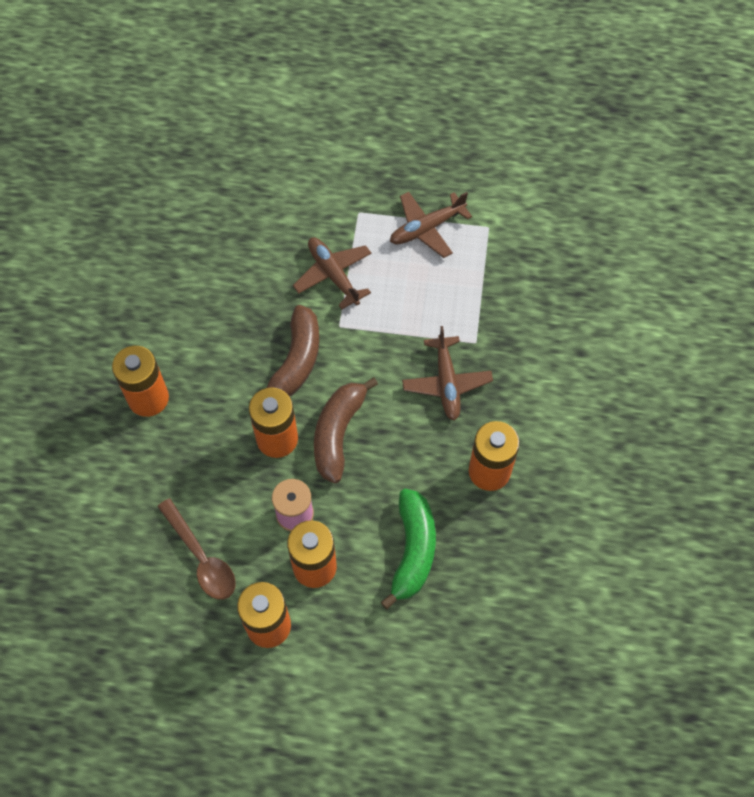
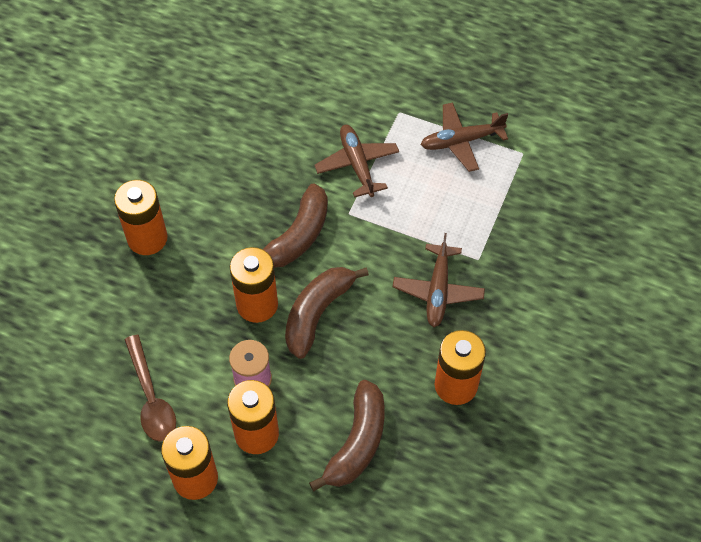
camera: 15 degrees right, 5 degrees down
(412, 551) = (357, 443): green banana -> brown banana

